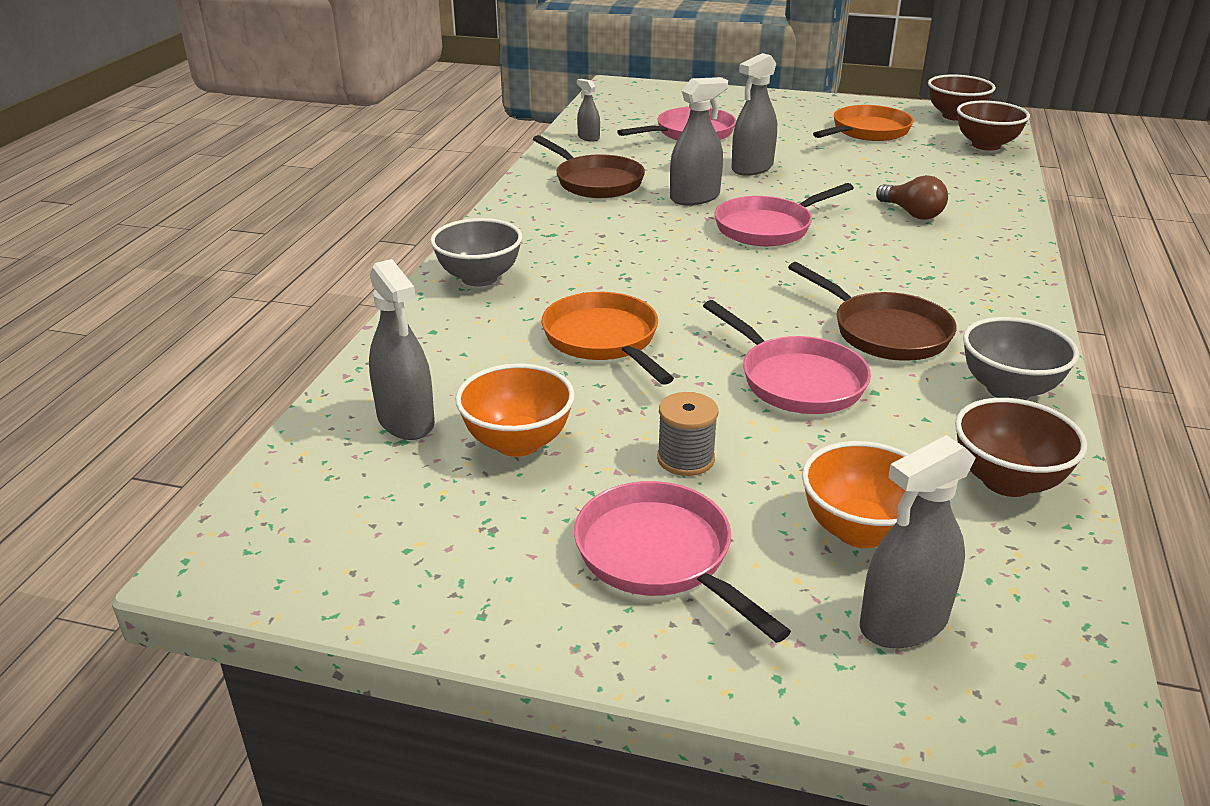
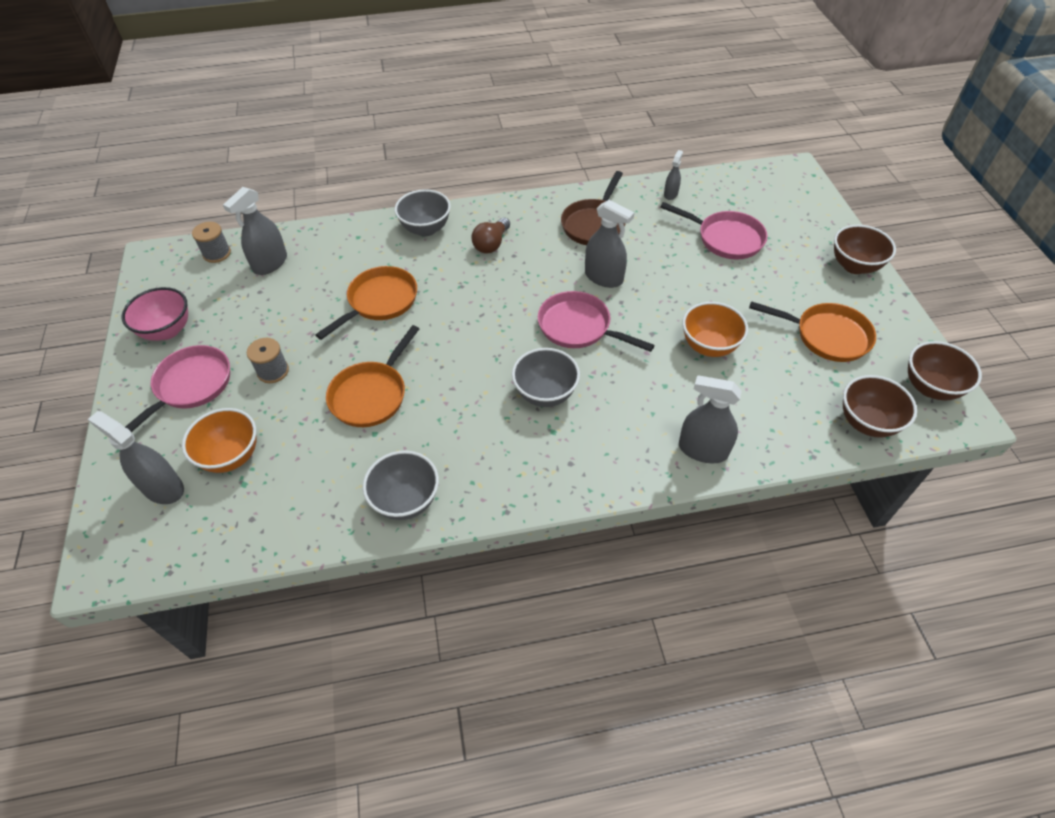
camera: 65 degrees right, 20 degrees up
(308, 475) = (217, 253): none -> grey spool
(477, 568) = (167, 330): none -> pink bowl
(517, 442) = (265, 307): orange bowl -> orange bowl (709, 346)
(752, 168) = (683, 290): grey spray bottle -> grey spray bottle (703, 450)
(796, 380) = (371, 395): pink pan -> orange pan
(866, 268) = (545, 394): none -> grey bowl
(884, 332) = (453, 423): brown pan -> none
(912, 213) = (663, 400): brown light bulb -> brown light bulb (491, 244)
(1006, 481) = (298, 513): brown bowl -> brown bowl (854, 266)

